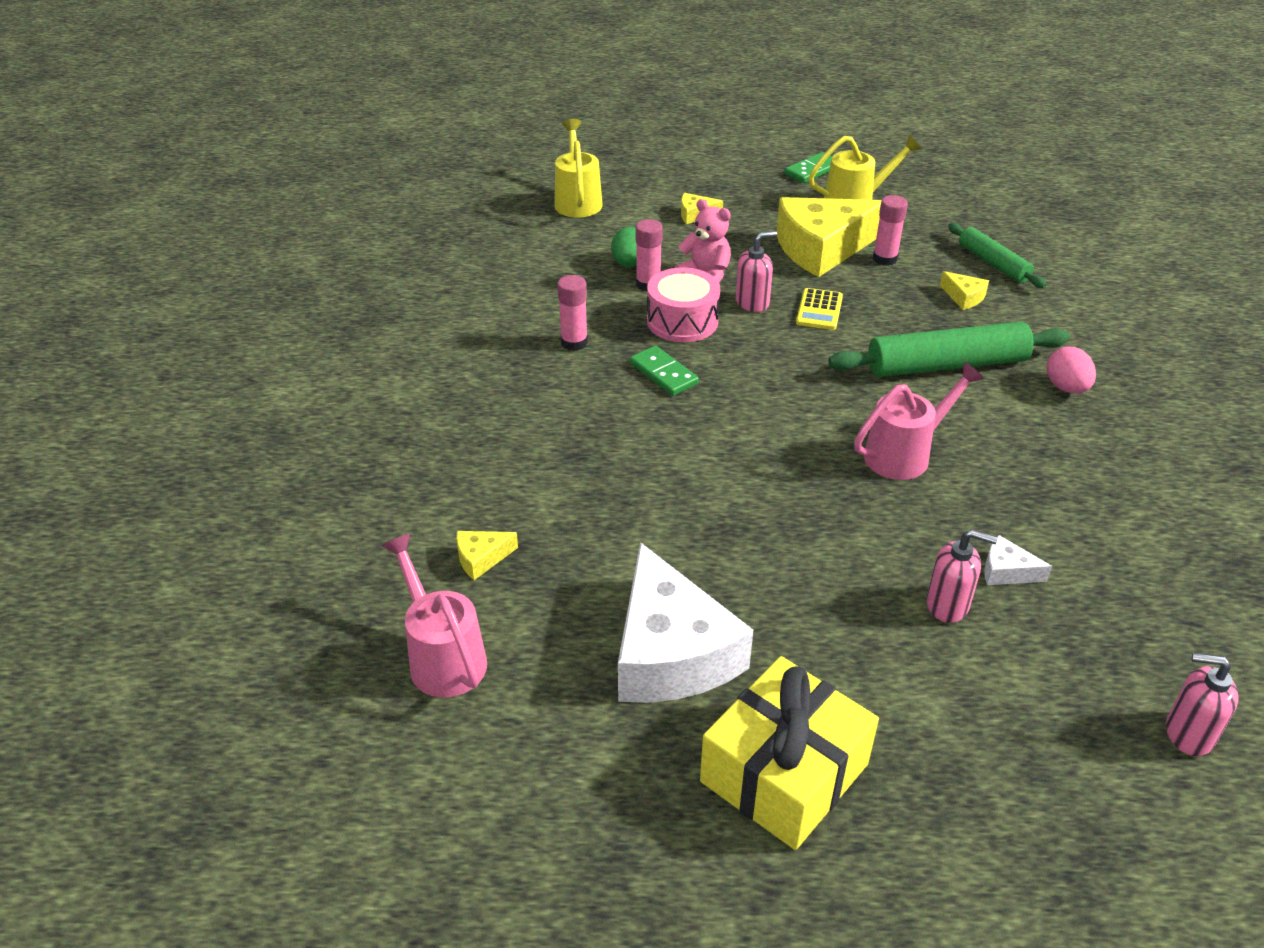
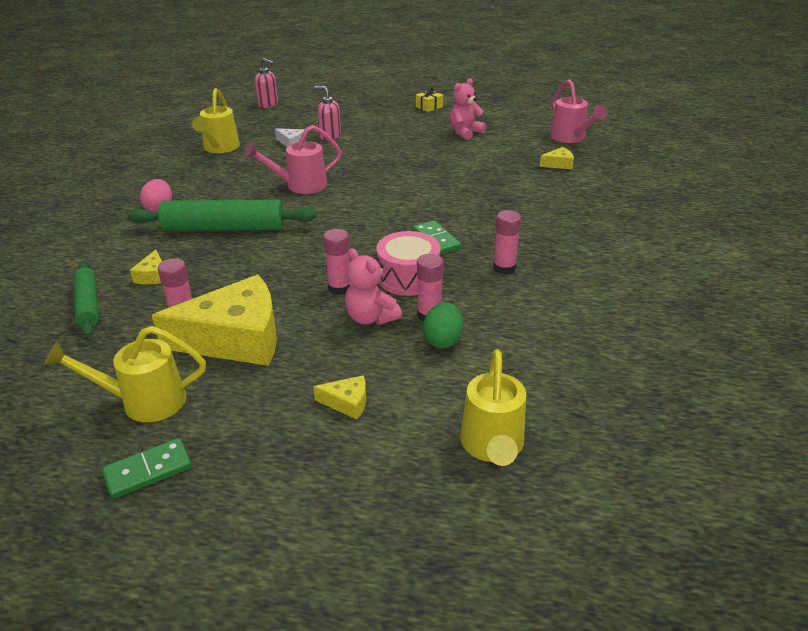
camera: 170 degrees left, 5 degrees down
(671, 652) = (465, 132): white cheese -> pink teddy bear
(752, 302) = (339, 288): pink soap dispenser -> pink glue stick
(784, 772) = (429, 107): yellow gift -> yellow gift, size x0.41
(819, 310) = (286, 276): yellow calculator -> none
(964, 297) = (153, 276): yellow cheese -> yellow cheese turned 150 degrees counterclockwise
(1124, 538) = (219, 148): none -> yellow watering can

